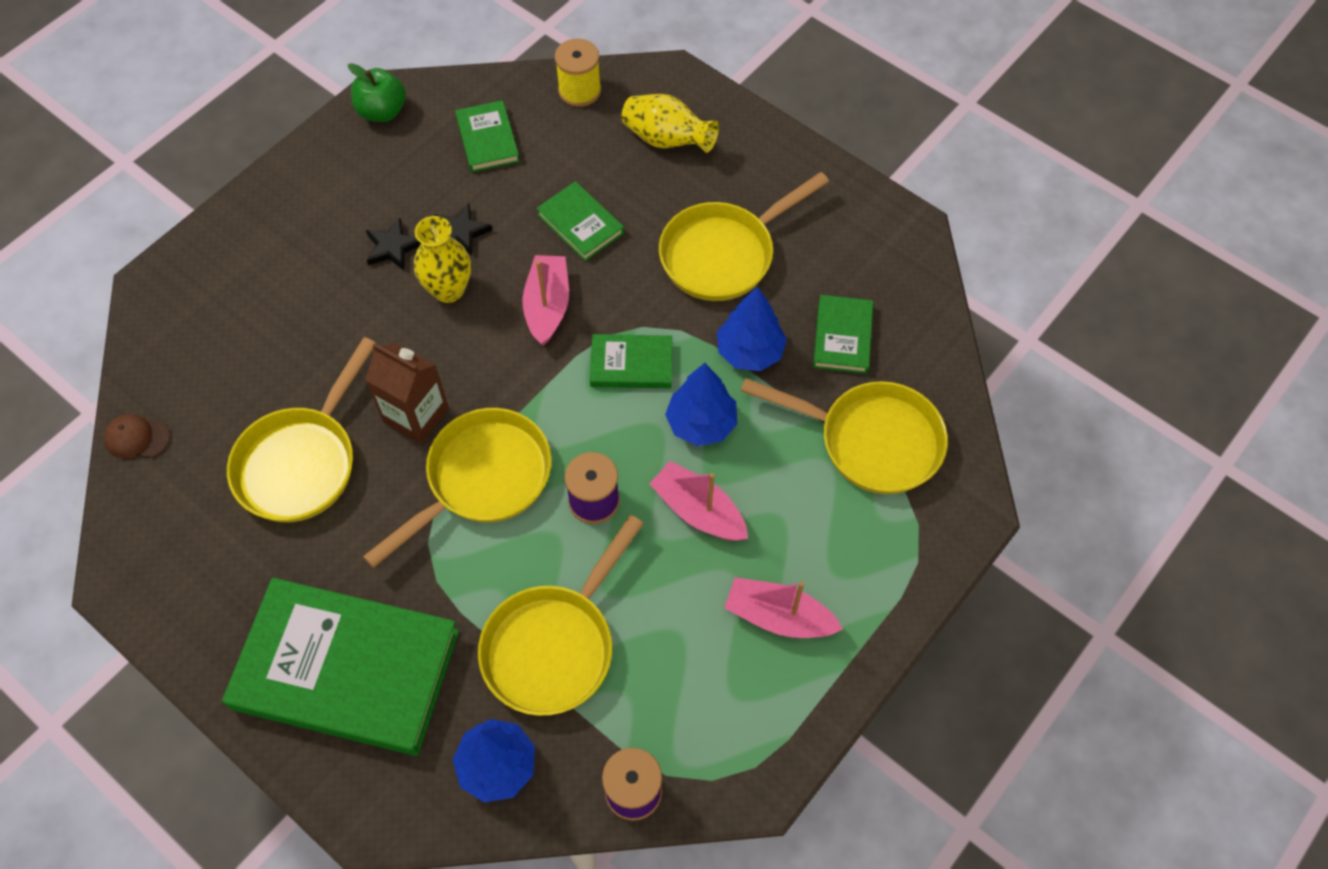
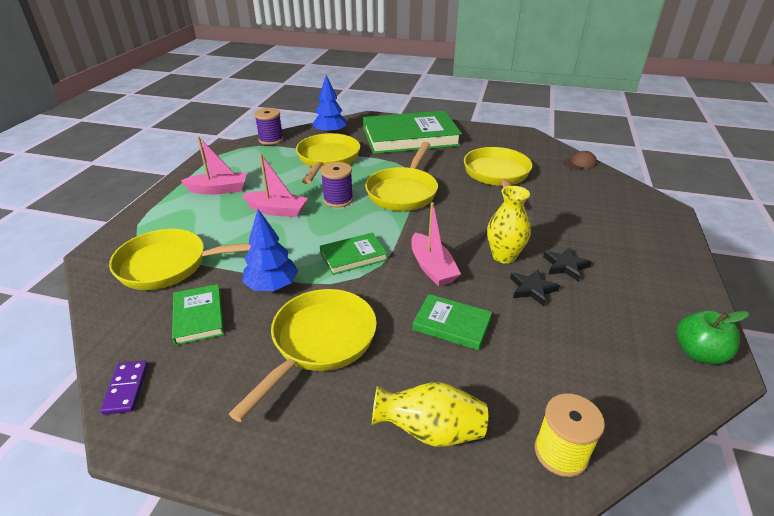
camera: 155 degrees right, 25 degrees down
(416, 415) = (461, 202): brown carton -> none
(487, 139) = (590, 363): green book -> none
(701, 423) = (291, 243): blue tree -> none
(919, 273) = (126, 388): none -> purple domino

